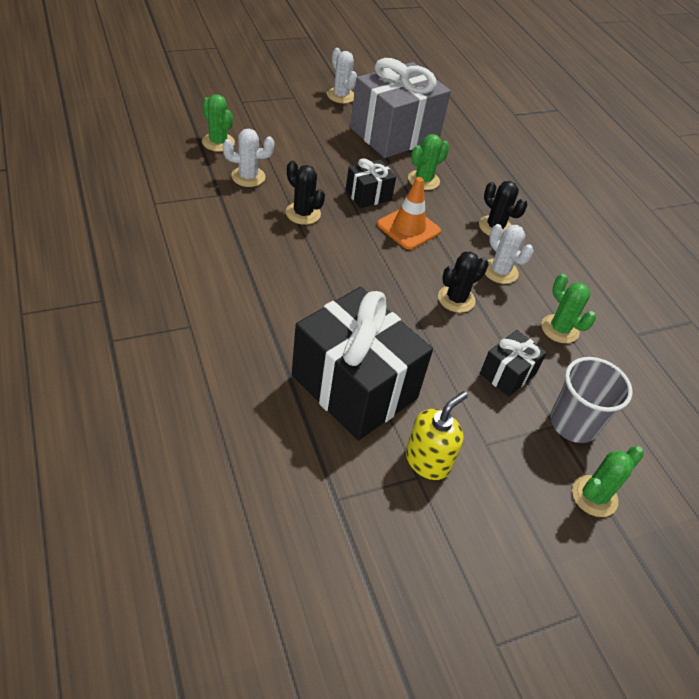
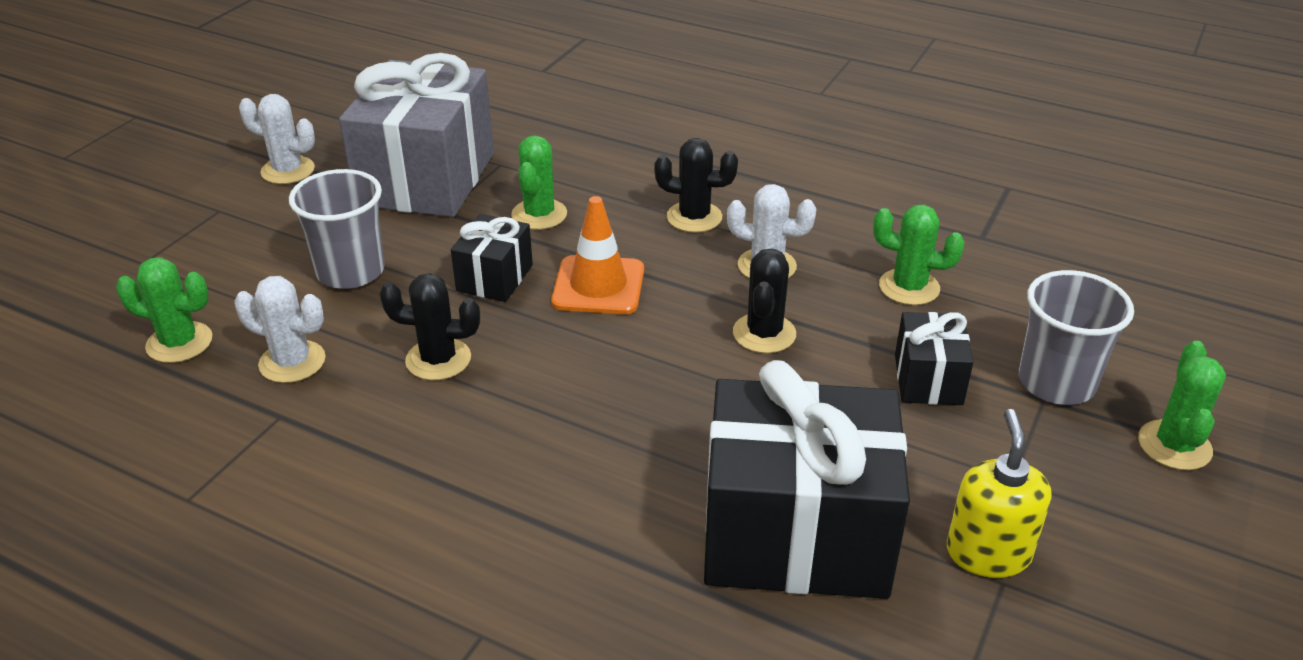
camera: 35 degrees left, 10 degrees down
(248, 177) = (292, 362): white cactus -> white cactus turned 60 degrees clockwise
(313, 155) = (350, 271): none -> grey cup

